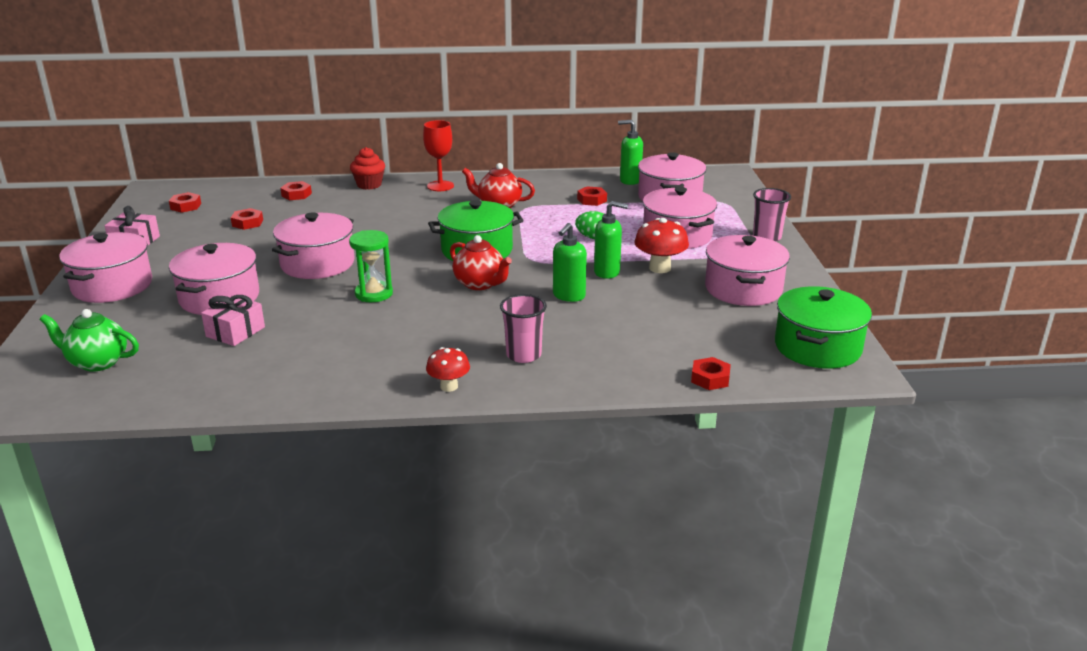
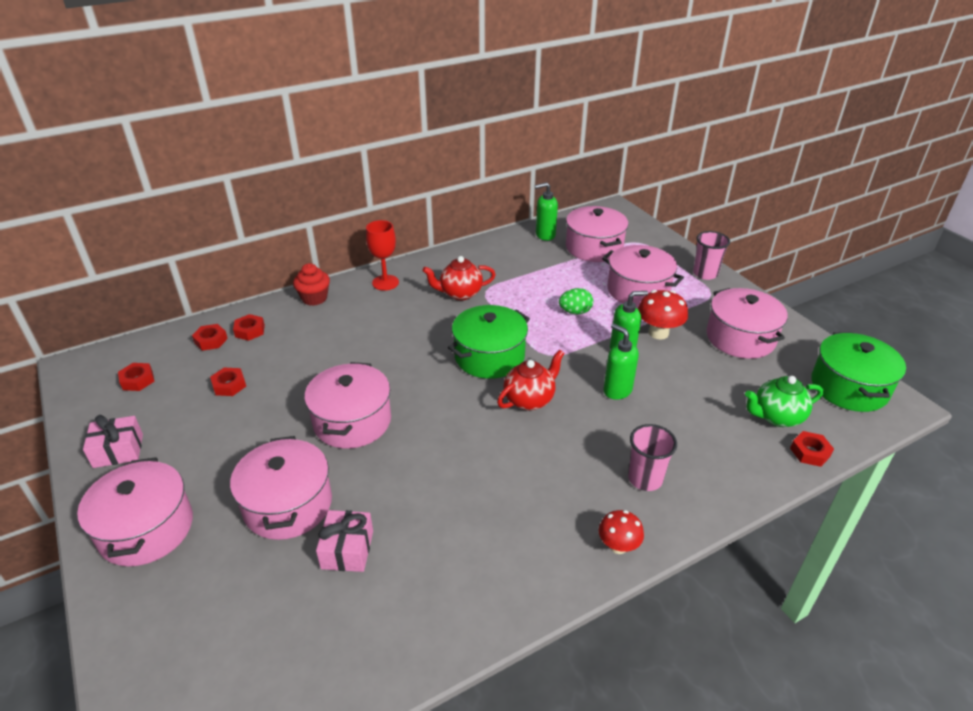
camera: 25 degrees left, 10 degrees up
(97, 362) = (226, 658): green teapot -> green teapot (776, 417)
(374, 294) = (443, 445): green hourglass -> none
(480, 284) = (529, 399): red teapot -> red teapot turned 60 degrees counterclockwise
(568, 296) = (617, 390): green soap dispenser -> green soap dispenser turned 135 degrees clockwise
(592, 200) = (534, 266): red nut -> red nut (211, 340)

